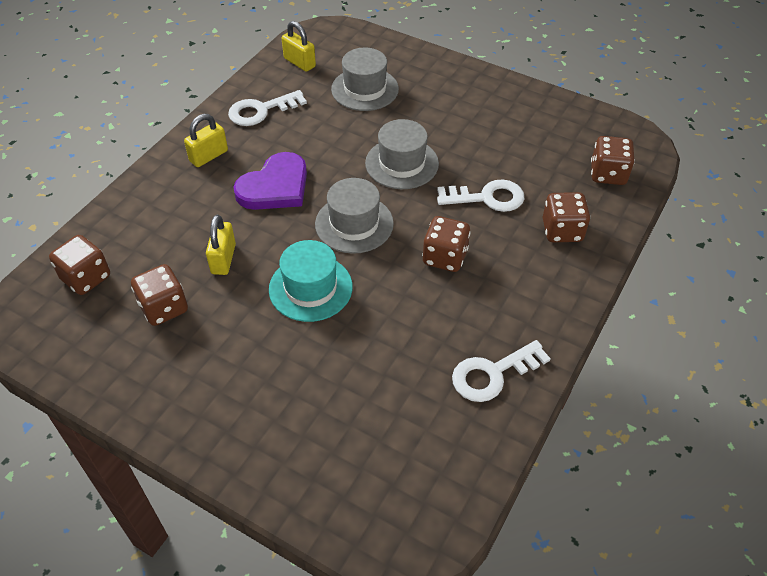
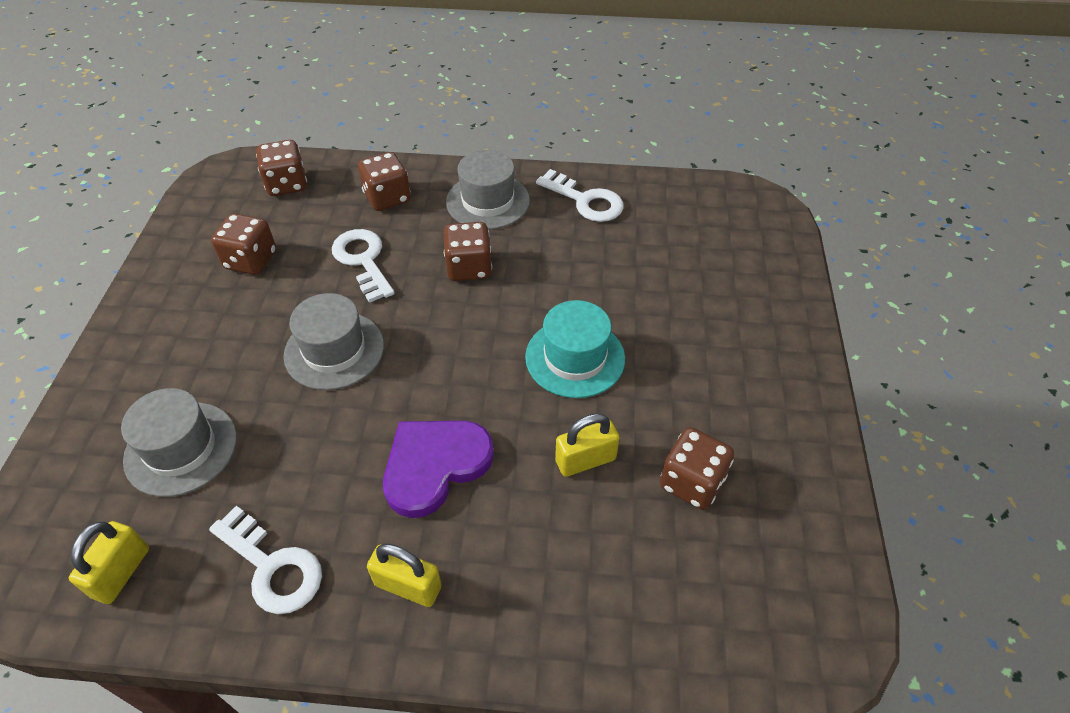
camera: 115 degrees left, 0 degrees up
(86, 278) = (712, 605): brown dice -> brown dice (251, 260)
(275, 186) = (435, 465): purple heart -> purple heart turned 60 degrees counterclockwise
(354, 224) = (460, 357): grey hat -> grey hat (488, 201)

